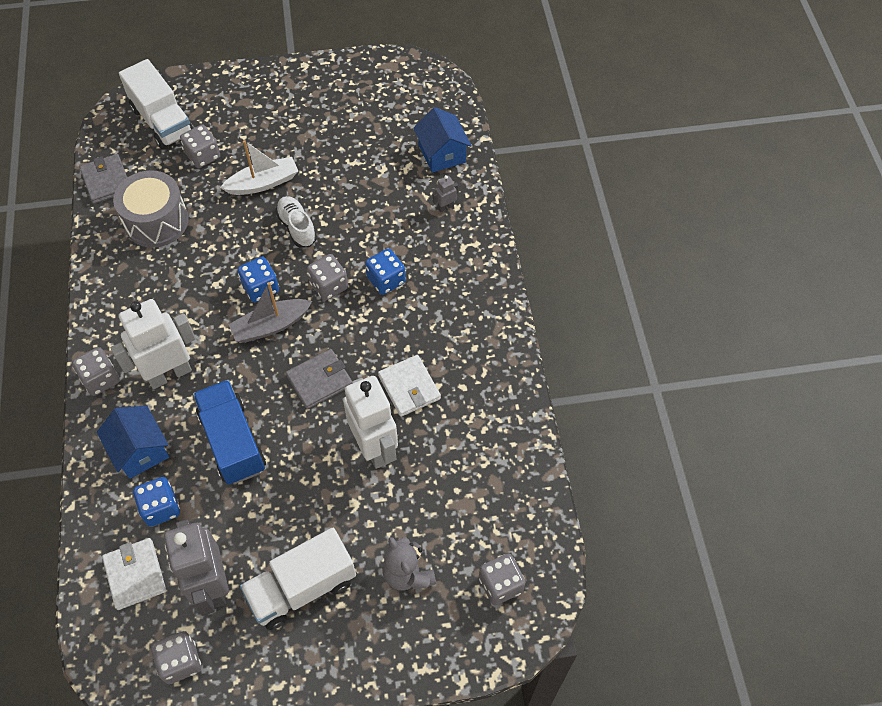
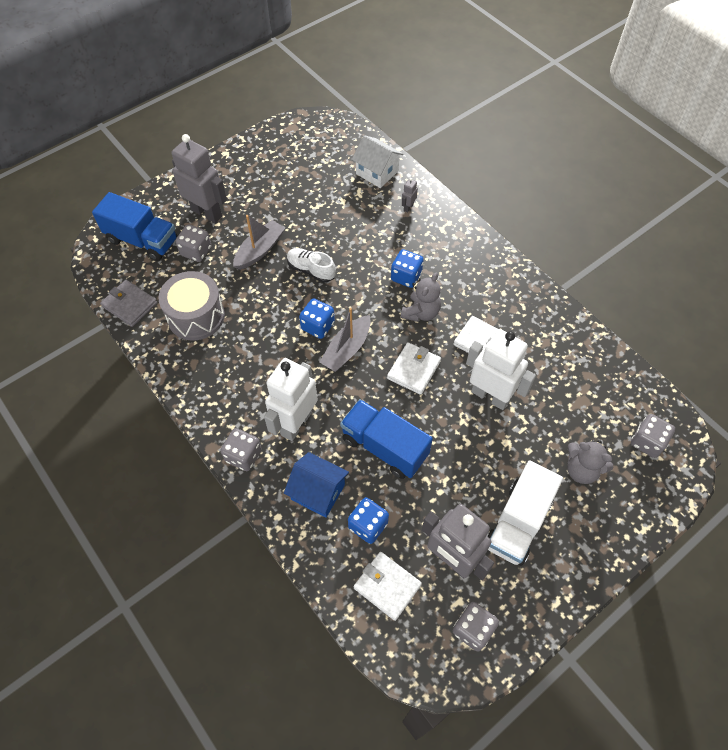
camera: 30 degrees left, 0 degrees up
(162, 121) = (142, 240): white truck -> blue truck
(241, 120) = (207, 213): none -> grey robot
(263, 183) = (260, 250): white boat -> grey boat
(319, 380) = (414, 370): grey wallet -> white wallet
(329, 286) = (368, 300): grey dice -> none
(372, 325) = (421, 312): none -> grey teddy bear
(442, 154) = (377, 172): blue house -> white house

